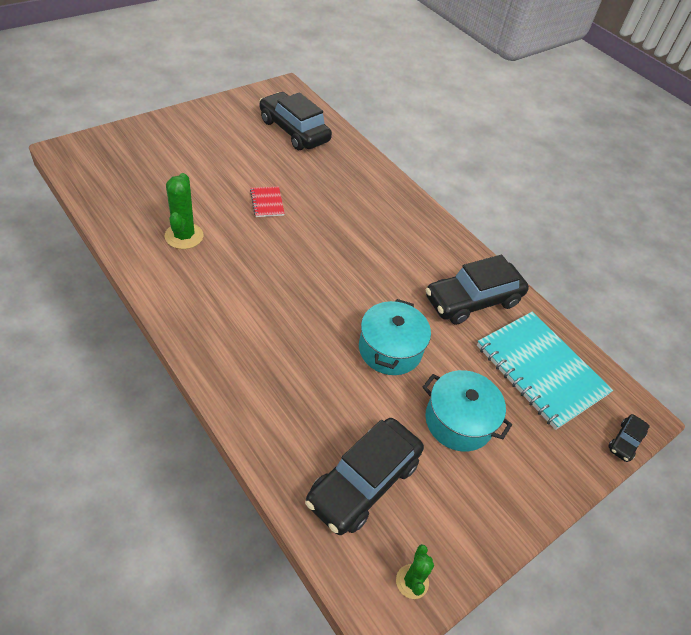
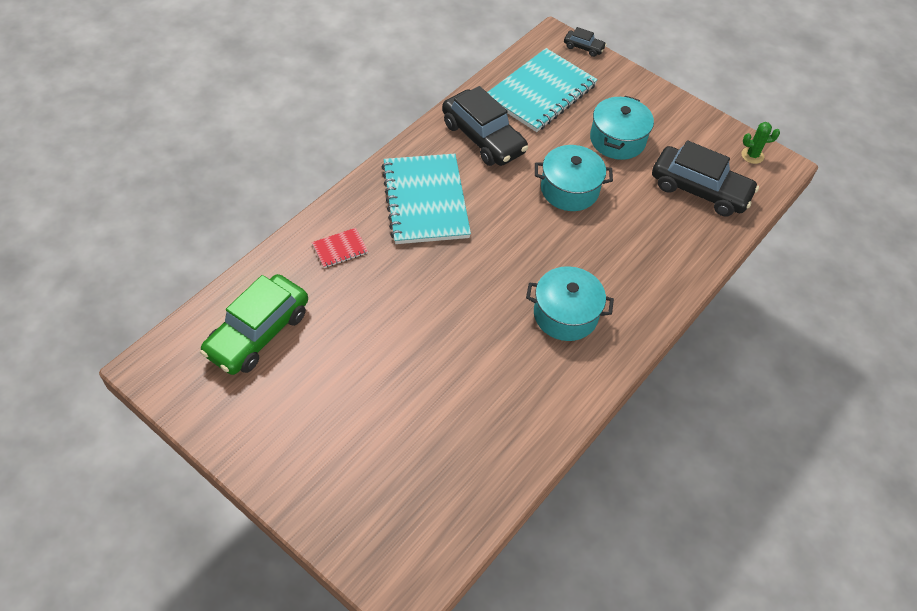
camera: 100 degrees left, 5 degrees up
(184, 236) = (504, 390): green cactus -> none
(238, 297) = (565, 314): none -> turquoise pot
(267, 203) = (414, 326): red notebook -> red notebook (340, 249)
(294, 131) = (258, 333): black car -> green car
(397, 240) = (425, 201): none -> turquoise notebook

